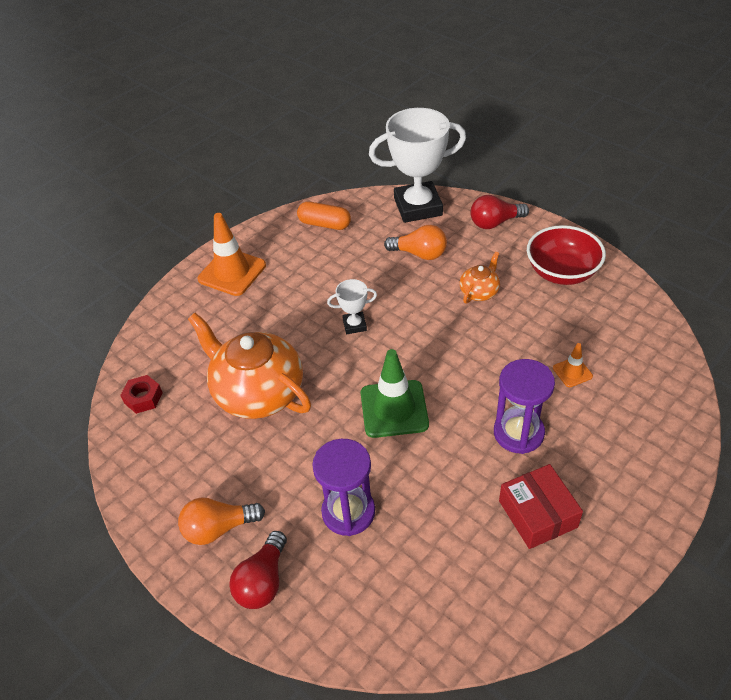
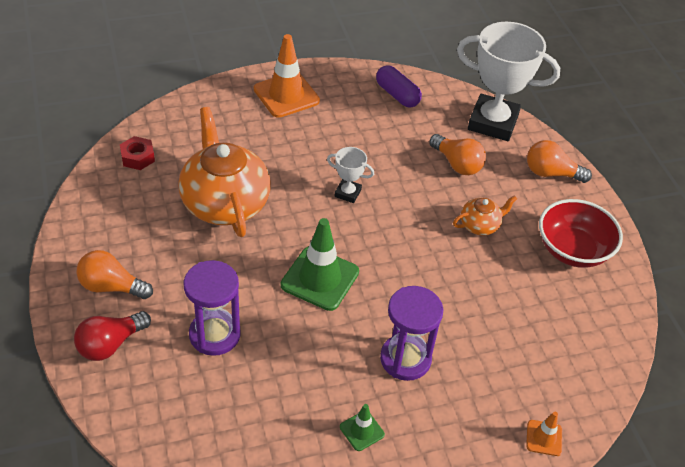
camera: 25 degrees right, 0 degrees up
(324, 224) = (397, 95): orange capsule -> purple capsule
(495, 223) = (551, 173): red light bulb -> orange light bulb
(538, 514) = (362, 431): red box -> green traffic cone
(572, 372) = (500, 339): orange traffic cone -> orange traffic cone (544, 438)

